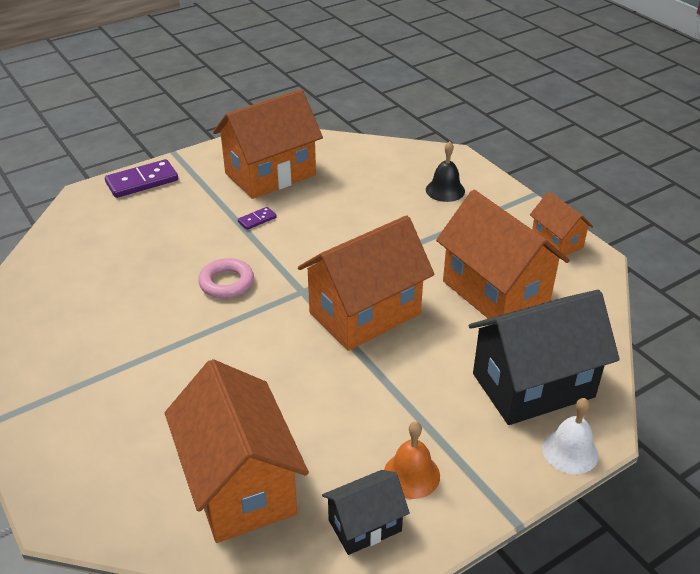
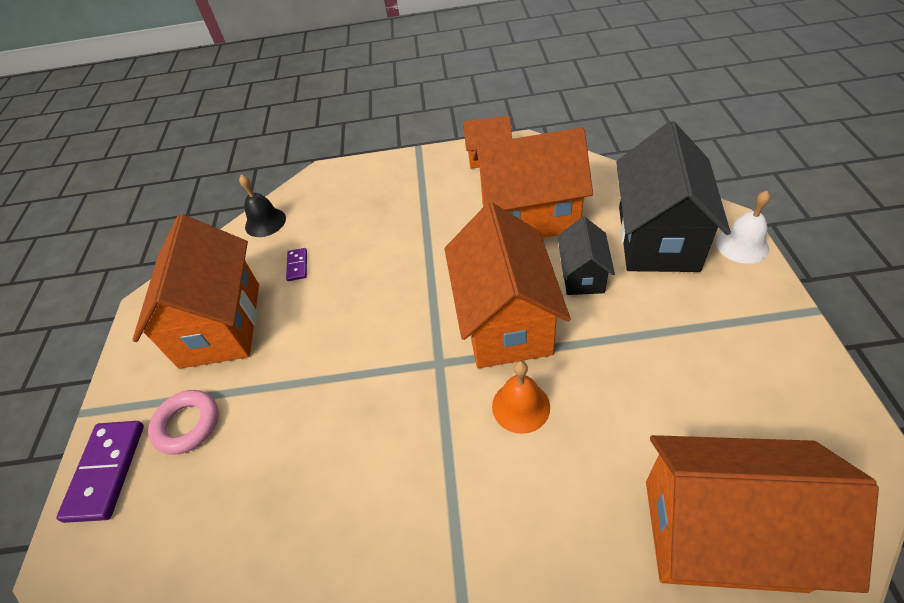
camera: 55 degrees left, 10 degrees up
(226, 283) = (378, 434): pink ring -> pink ring (187, 424)
(257, 220) = (290, 364): purple domino -> purple domino (297, 266)
(365, 525) = (803, 428): black house -> black house (582, 275)
(411, 475) = (743, 364): orange bell -> orange bell (521, 406)
(445, 190) = (367, 197): black bell -> black bell (265, 222)

